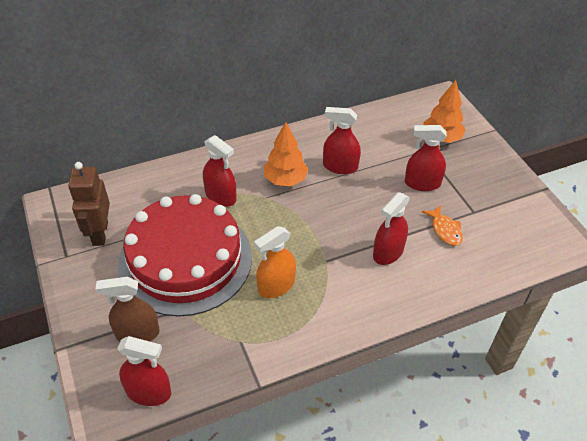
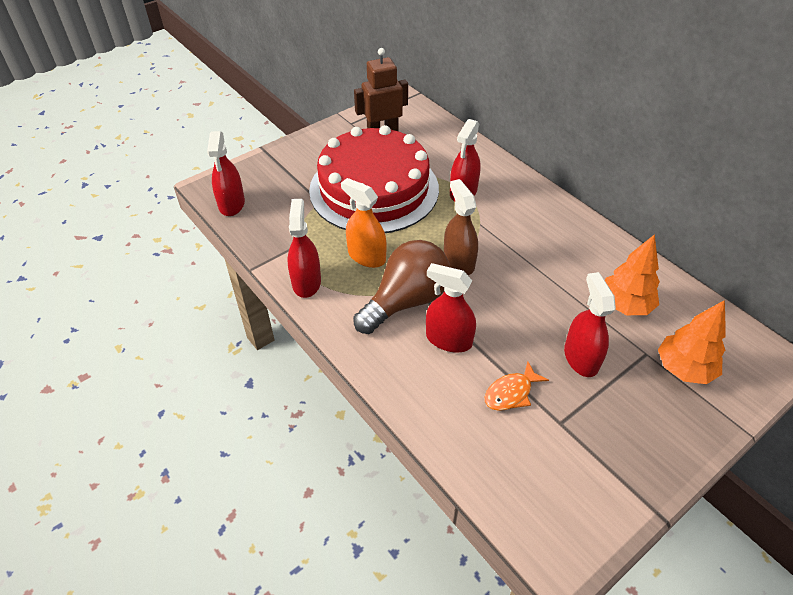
camera: 75 degrees right, 0 degrees up
(137, 333) = (286, 182): brown spray bottle -> brown spray bottle (458, 262)
(285, 180) = (513, 233): orange tree -> orange tree (625, 305)
(339, 269) = (406, 301): none -> brown light bulb
(340, 166) = (561, 274): red spray bottle -> red spray bottle (306, 282)

